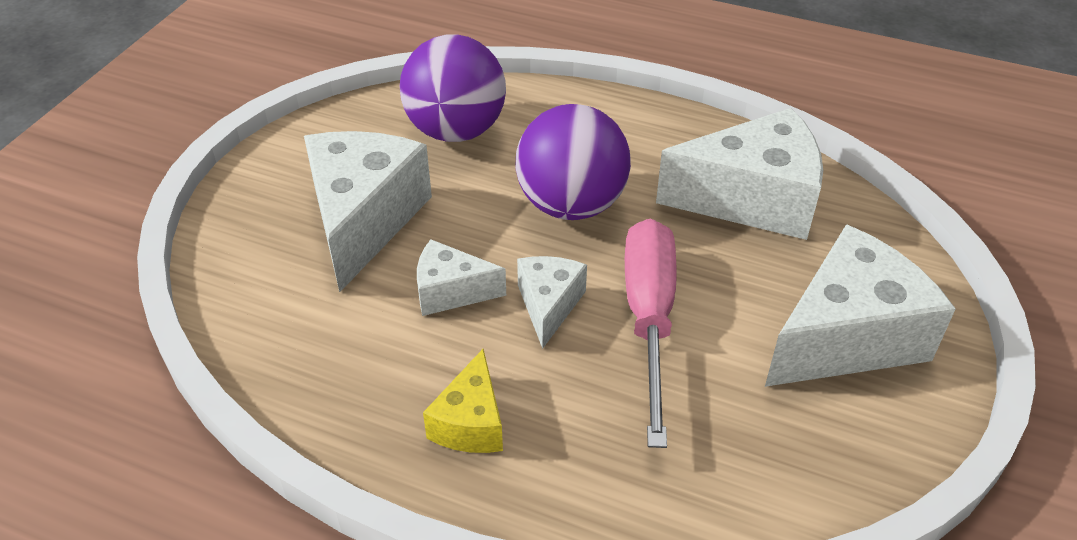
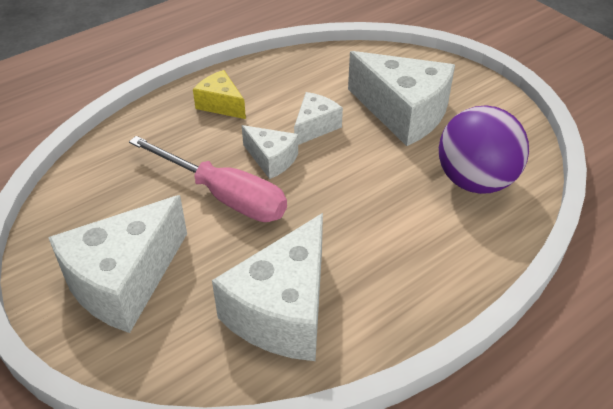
camera: 120 degrees right, 0 degrees up
(571, 205) = (352, 206): purple ball -> none
(846, 337) = (124, 281): white cheese -> white cheese turned 45 degrees clockwise

